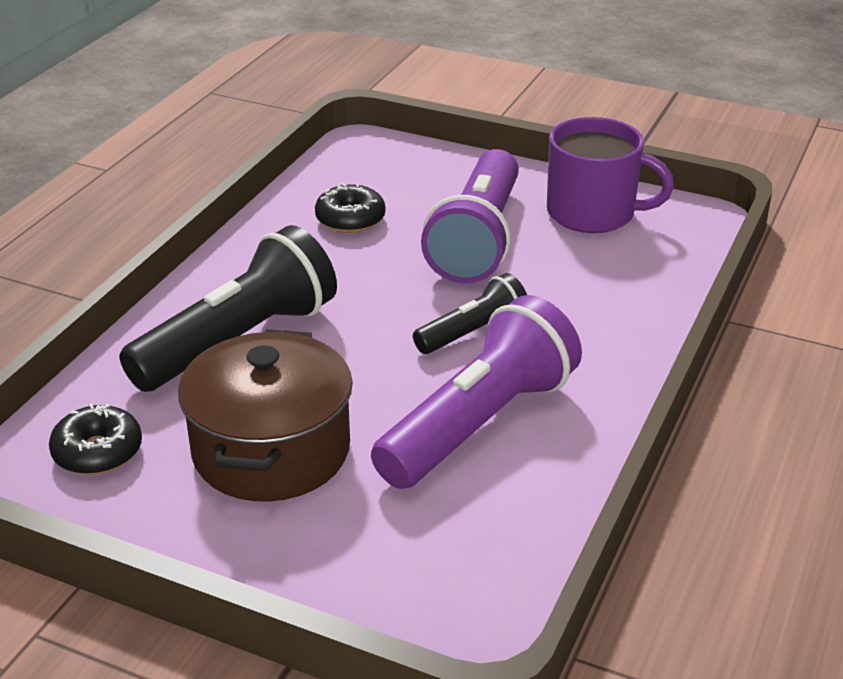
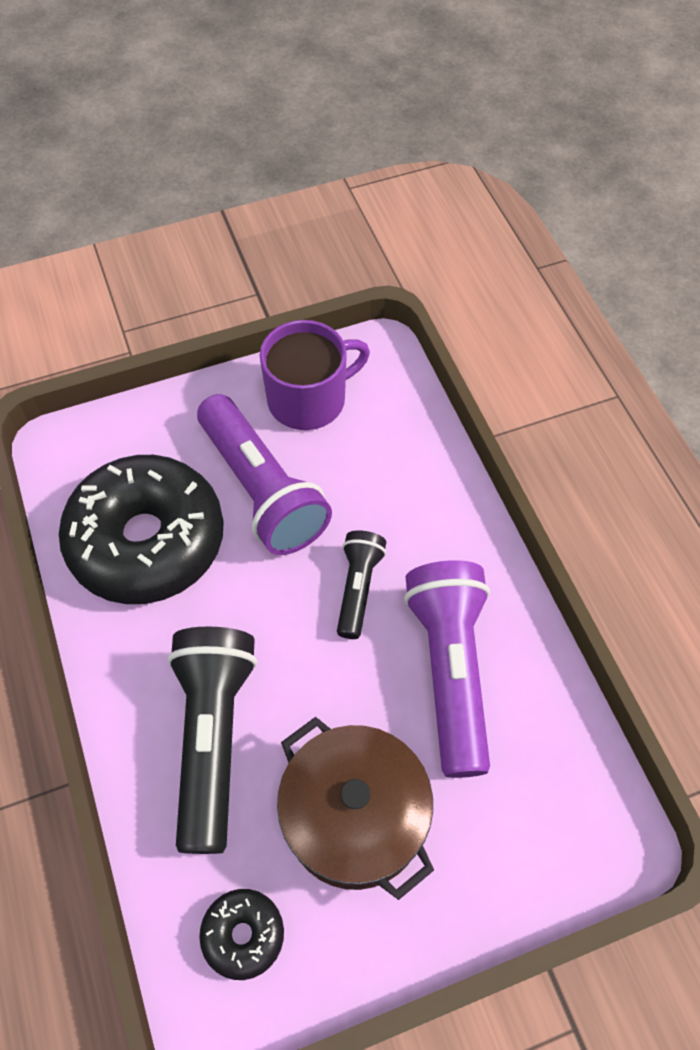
camera: 45 degrees left, 25 degrees up
(350, 219) = (147, 541): black donut -> black donut, size x2.33

